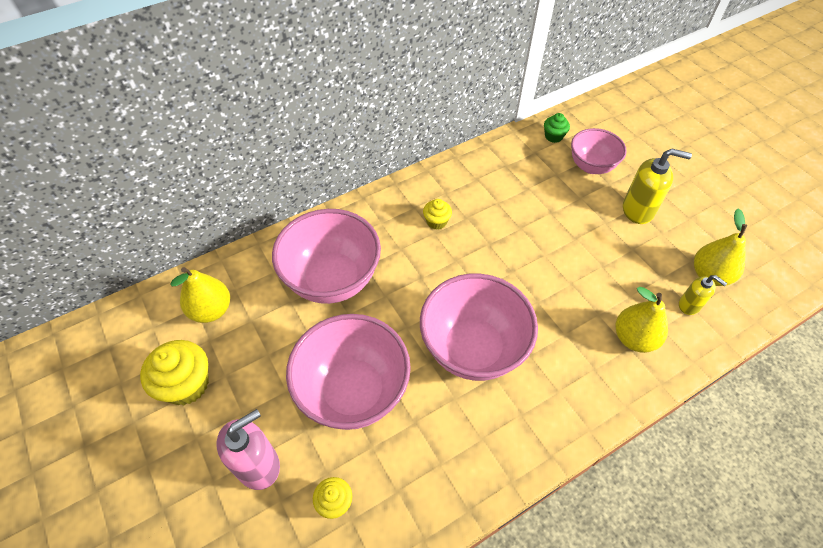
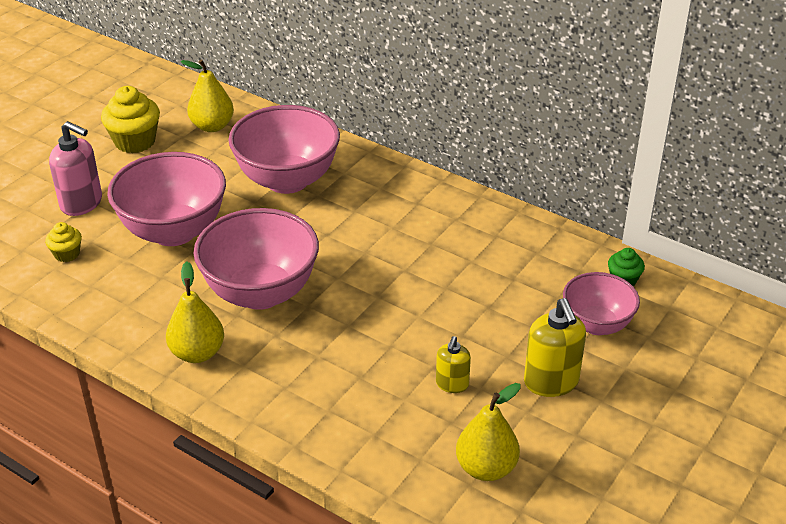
camera: 65 degrees right, 15 degrees down
(436, 222) = (408, 224): yellow cupcake -> none
(634, 338) = (344, 412): yellow pear -> yellow pear (197, 353)
(689, 305) = (423, 454): yellow soap dispenser -> yellow soap dispenser (452, 384)

